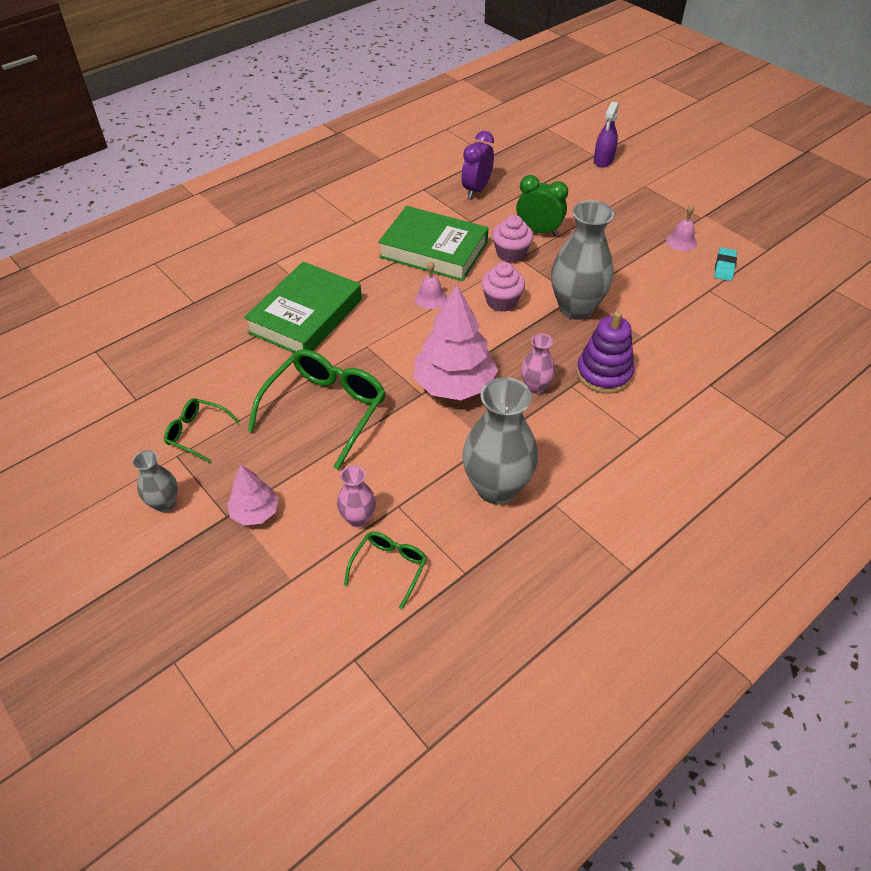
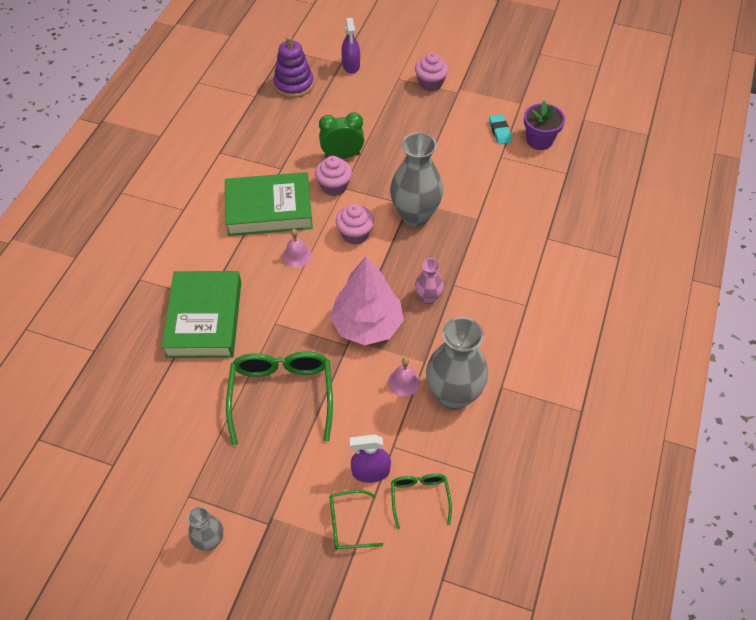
camera: 30 degrees left, 5 degrees up
(197, 433) = (190, 468): green glasses -> green glasses (348, 524)
(255, 512) = (288, 509): pink tree -> none
(358, 518) = (370, 472): pink vase -> purple spray bottle
(476, 189) = (265, 135): purple clock -> none
(604, 373) = (469, 263): purple stacking toy -> purple stacking toy (294, 85)
(676, 200) = (430, 83): none -> pink cupcake
(681, 241) = (456, 120): pink bell -> pink bell (404, 382)
(765, 290) = (539, 140): none -> purple flower pot

